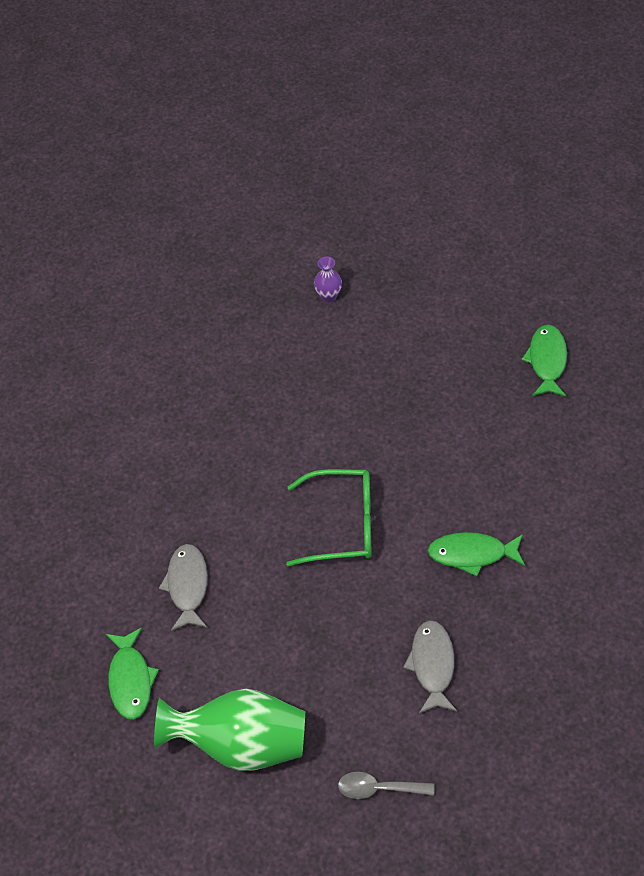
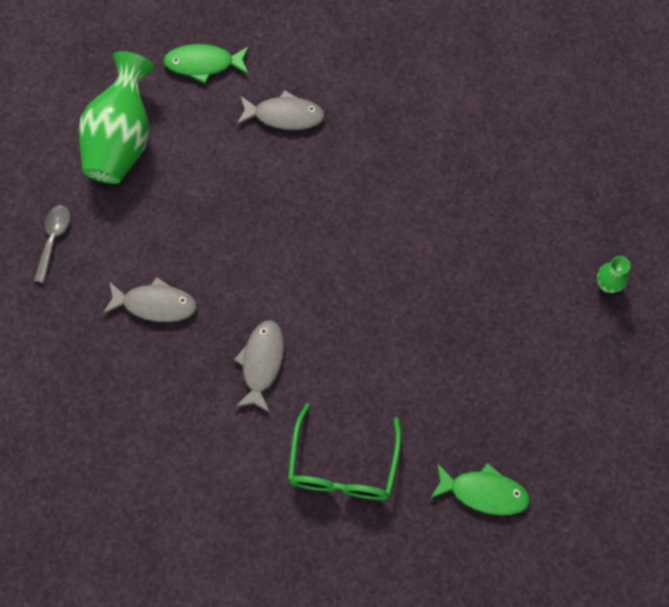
camera: 95 degrees right, 15 degrees up
(328, 296) = (607, 285): purple vase -> green vase
(343, 525) = (320, 253): green glasses -> green glasses (343, 466)
(472, 554) = (262, 363): green fish -> grey fish

